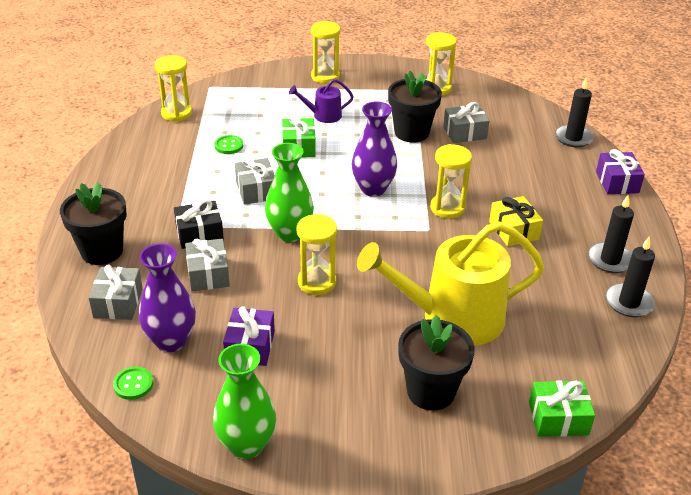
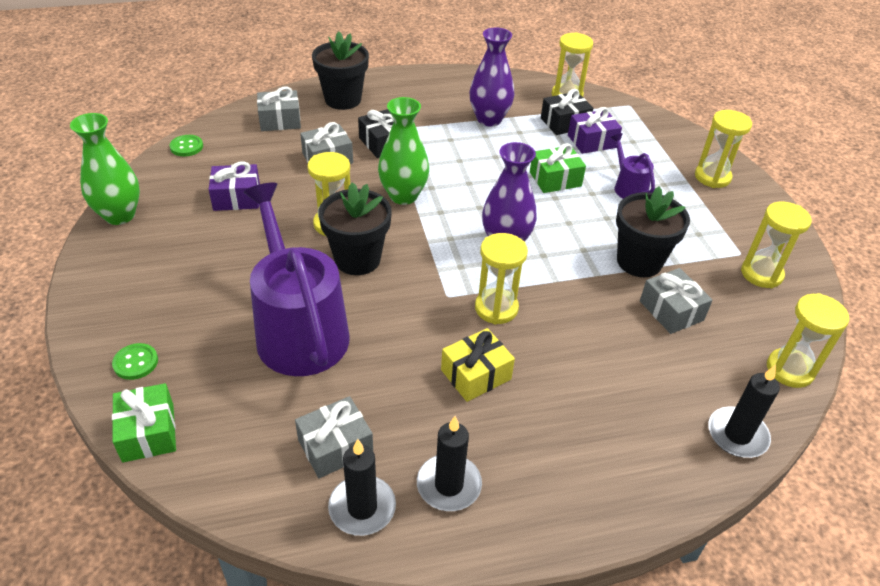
camera: 75 degrees right, 5 degrees up
(171, 341) = (238, 155): purple vase -> purple vase (489, 119)
(219, 124) = (564, 123): none -> black gift
(229, 146) = (530, 135): green button -> green button (136, 362)
(256, 190) = (464, 164): grey gift -> grey gift (335, 447)
(431, 391) = (186, 323): black flower pot -> black flower pot (357, 259)
(452, 318) = (299, 330): yellow watering can -> purple watering can
(524, 105) = (789, 370): none -> yellow hourglass
(617, 182) = (646, 495): purple gift -> purple gift (592, 141)

